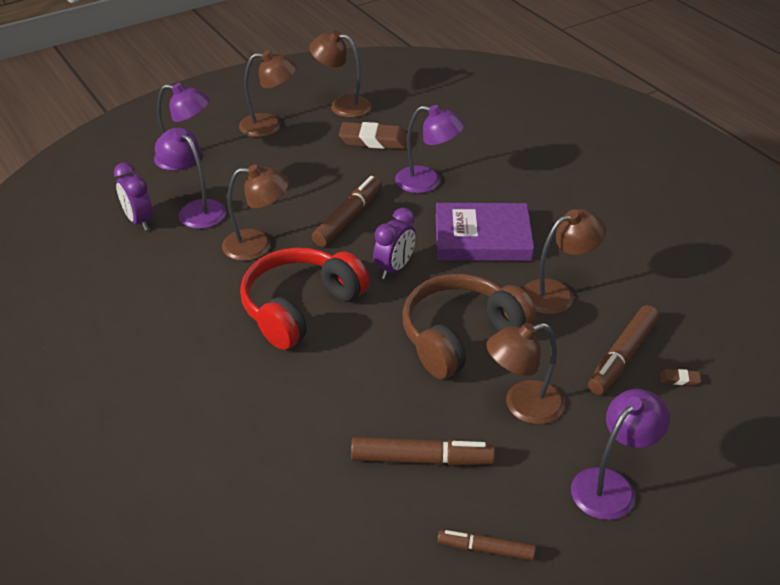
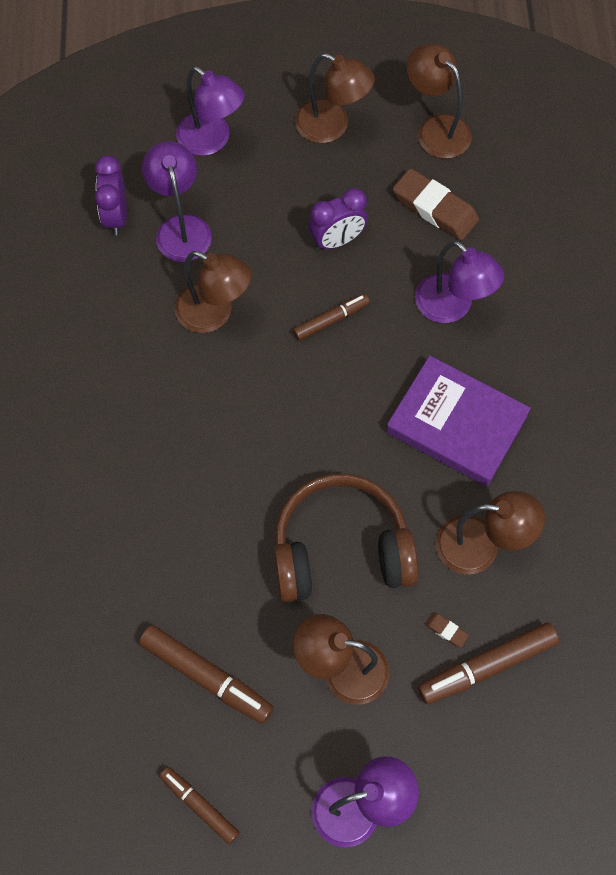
camera: 30 degrees right, 25 degrees up
(300, 307) = (207, 425): red headphones -> none
(348, 218) = (331, 320): brown marker -> brown marker, size x0.63
(394, 268) = (333, 420): purple clock -> purple clock (337, 240)
(679, 379) = (524, 727): brown eraser -> brown eraser (446, 630)

